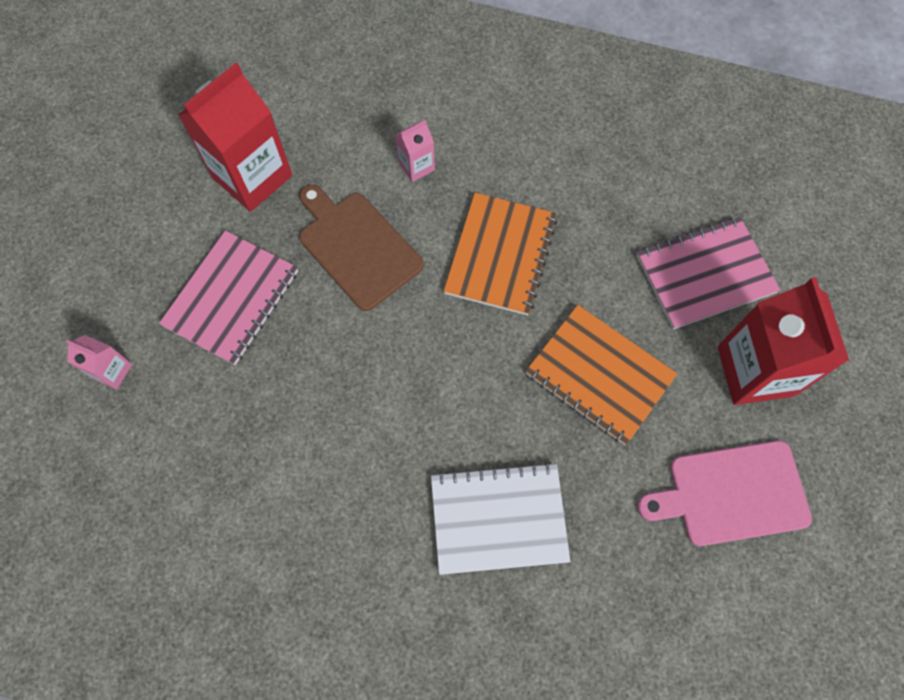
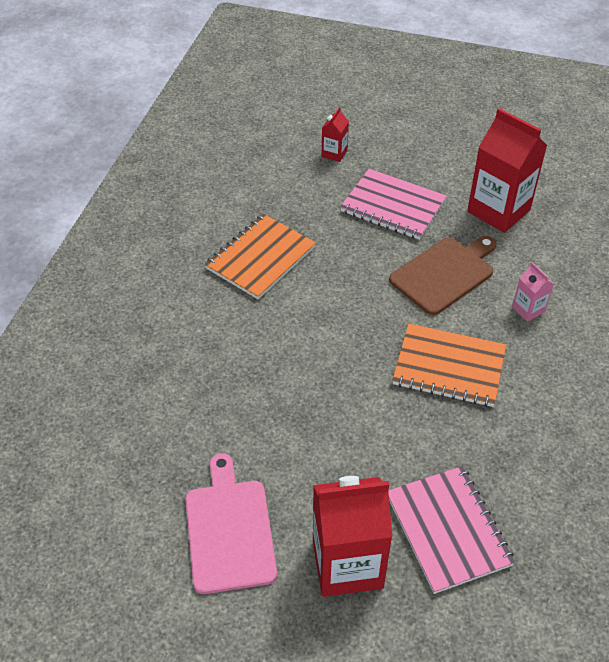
camera: 90 degrees right, 20 degrees down
(112, 371) = (334, 153): pink carton -> red carton
(498, 518) = (219, 362): white notebook -> none
(599, 375) = (339, 435): orange notebook -> orange notebook (260, 258)

